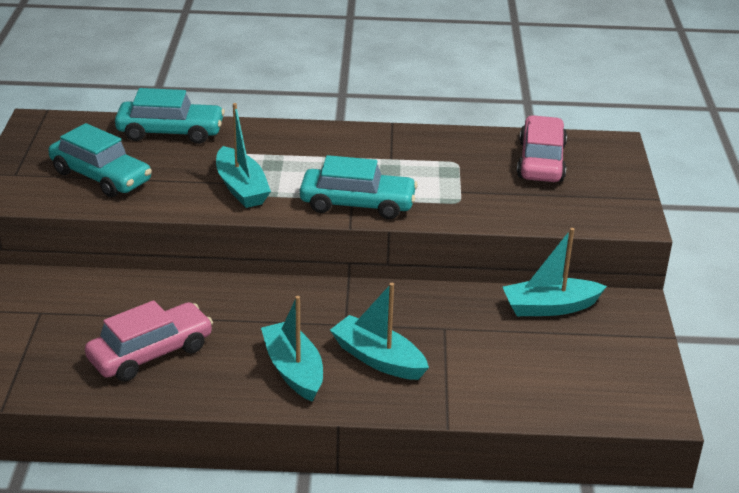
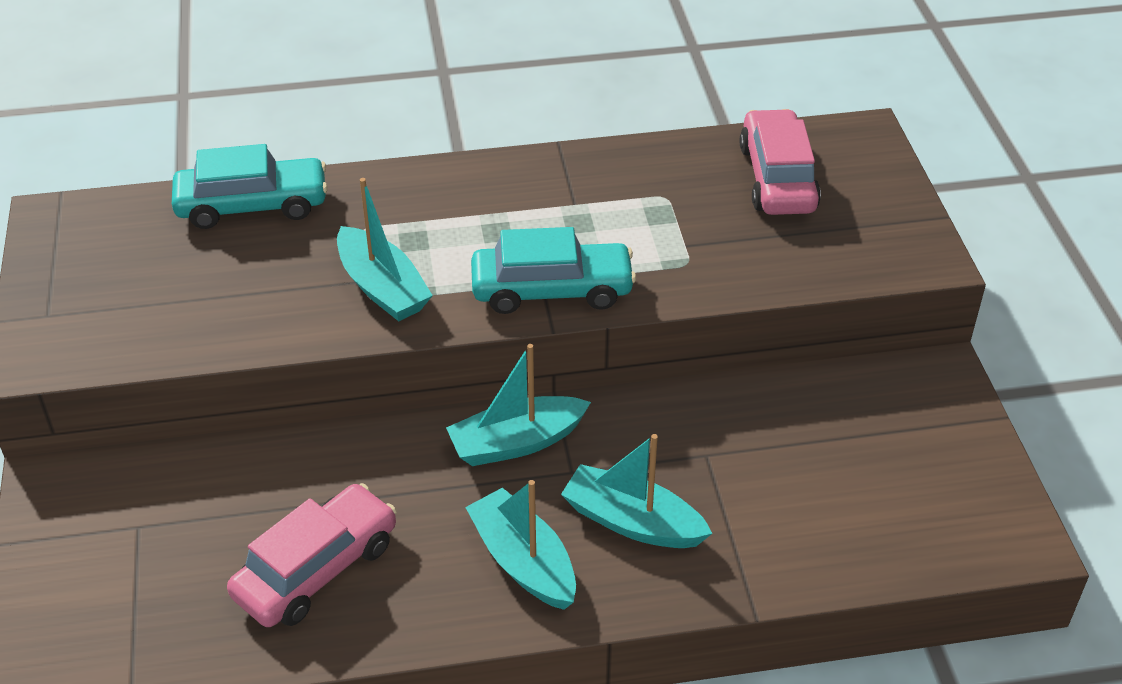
camera: 10 degrees left, 10 degrees up
(101, 177) = (175, 300): turquoise car -> none
(550, 307) = (835, 396): turquoise boat -> turquoise boat (516, 442)

